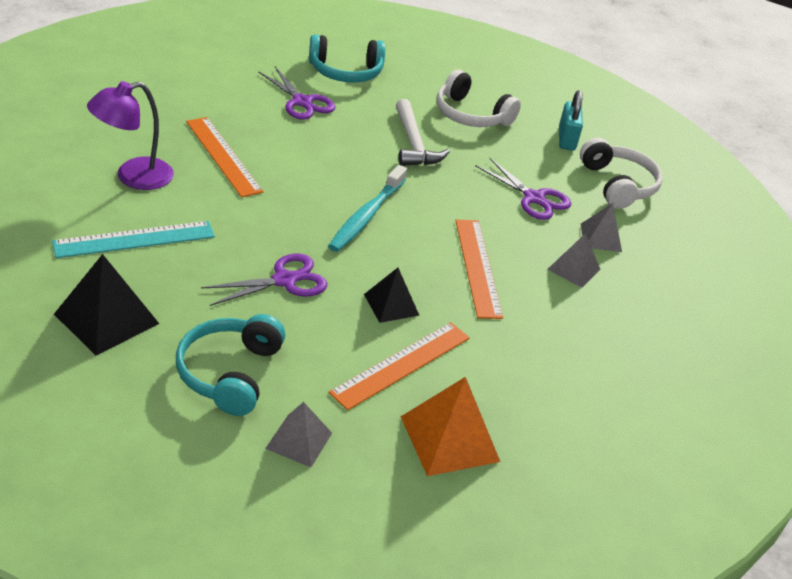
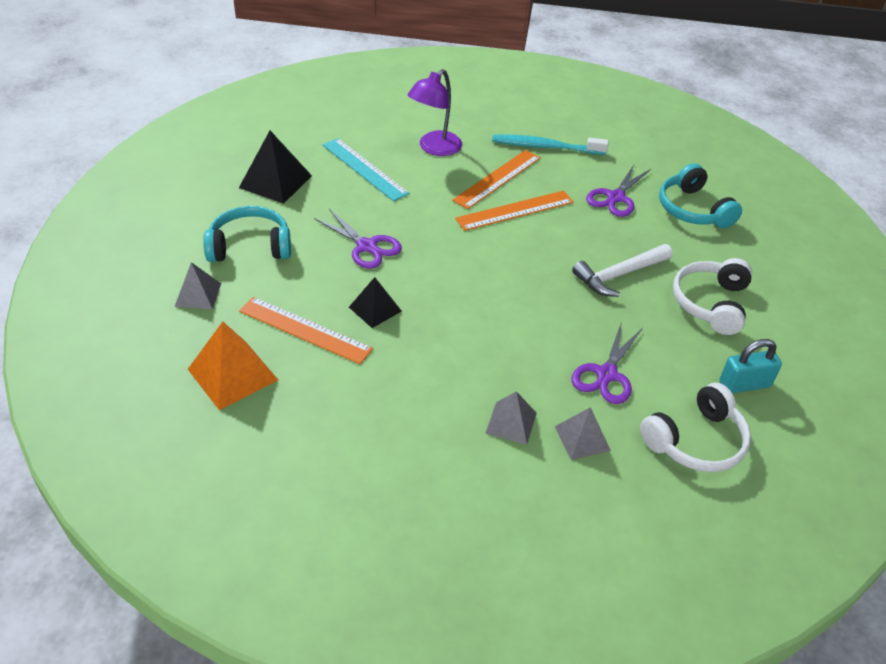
camera: 75 degrees right, 5 degrees up
(133, 177) = (434, 148): purple lamp -> purple lamp turned 90 degrees counterclockwise
(366, 216) = (482, 270): turquoise toothbrush -> turquoise toothbrush (545, 147)
(477, 267) = (463, 352): orange ruler -> orange ruler (515, 210)

